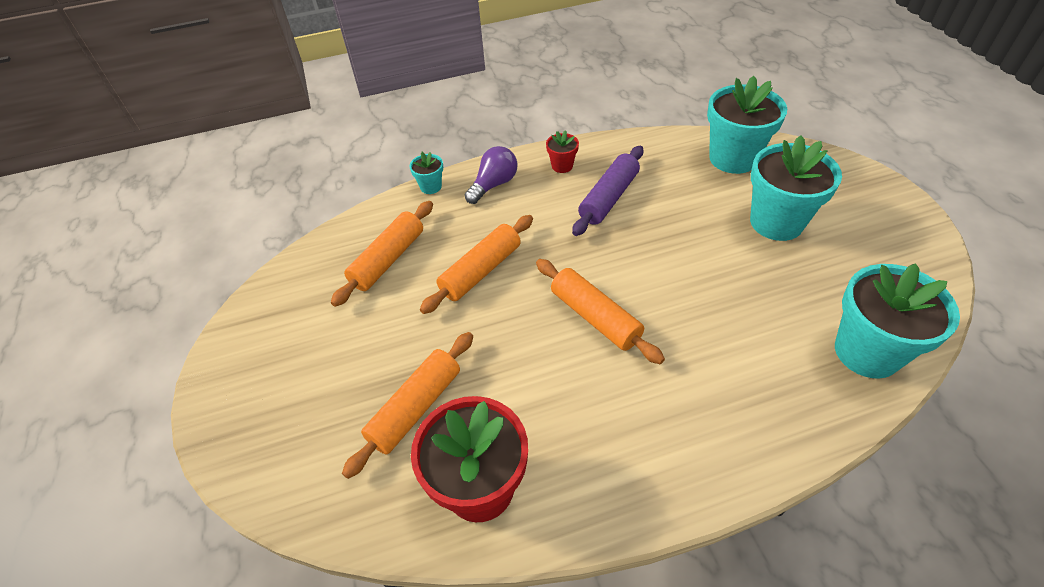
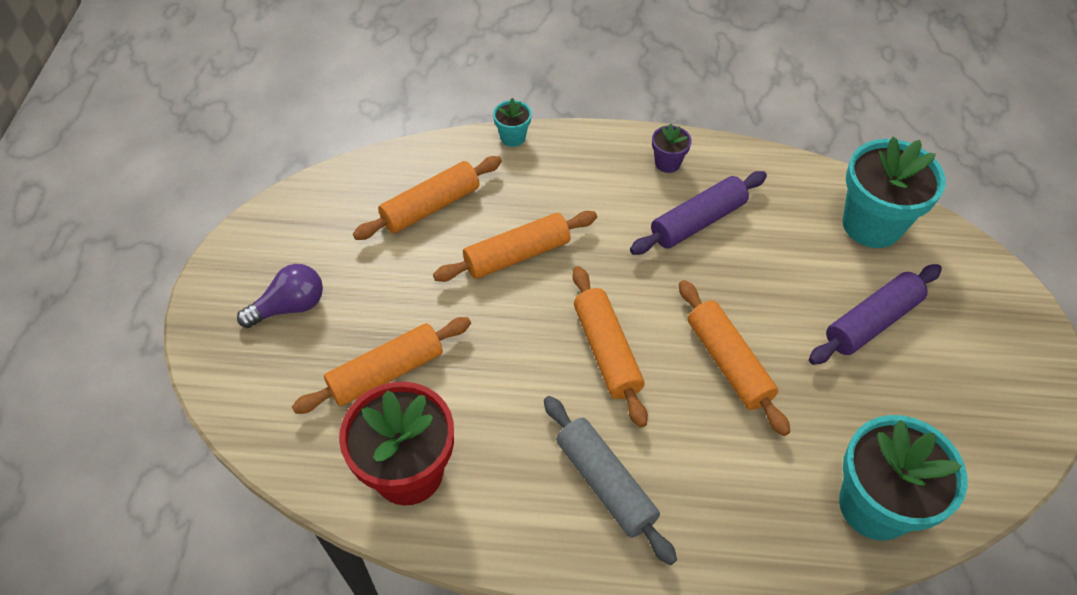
camera: 20 degrees right, 5 degrees up
(494, 185) = (580, 159): purple light bulb -> purple light bulb (290, 307)
(562, 166) = (667, 163): red flower pot -> purple flower pot
(655, 423) = (605, 483): none -> grey rolling pin
(693, 290) = (728, 363): none -> orange rolling pin
(776, 222) = (872, 322): turquoise flower pot -> purple rolling pin

